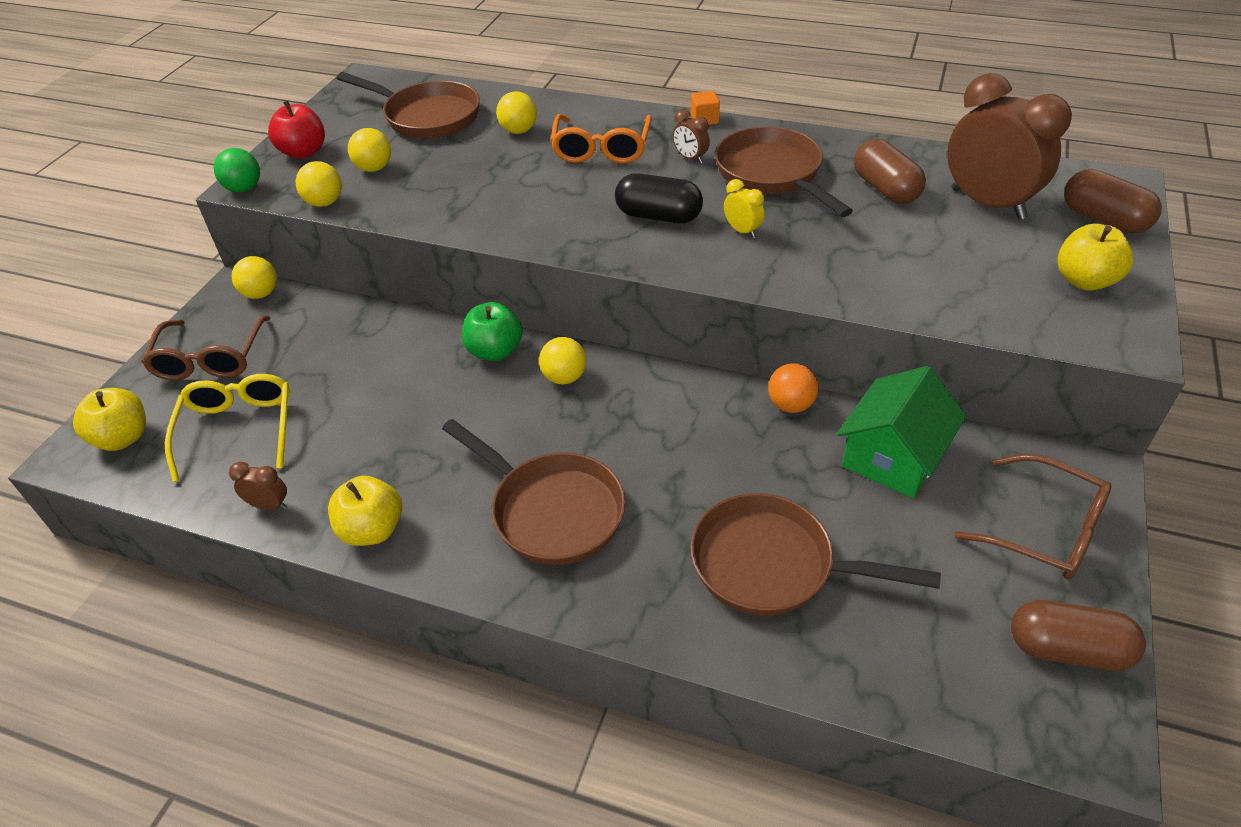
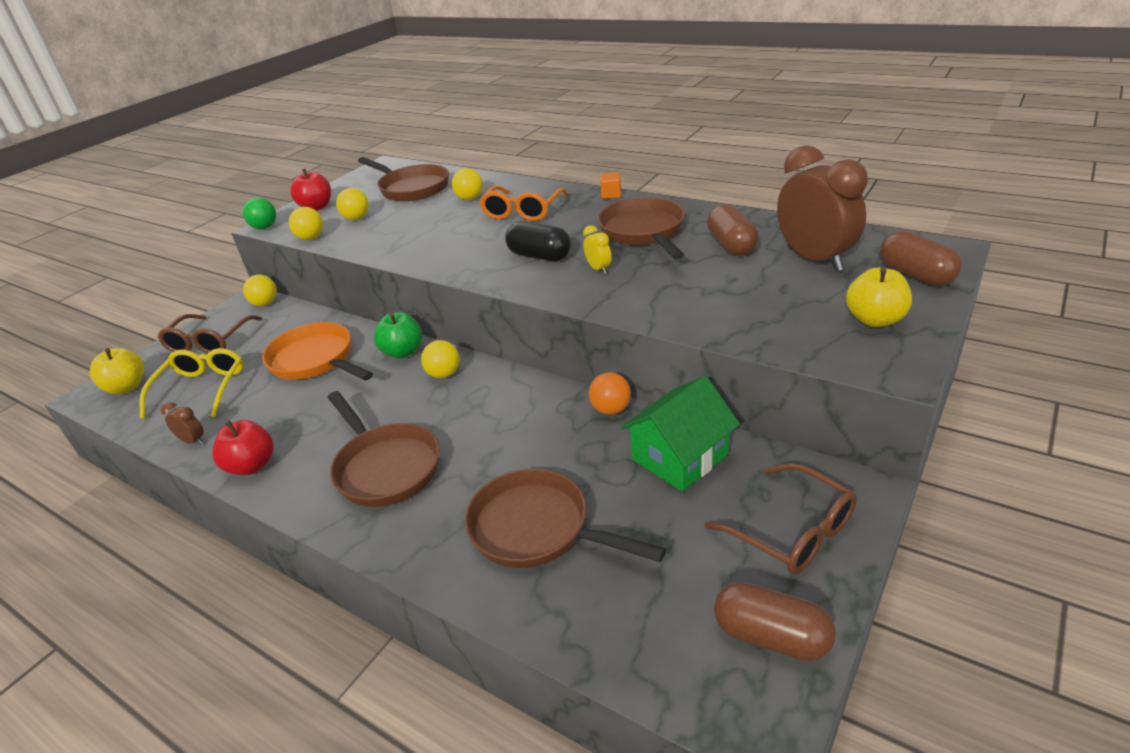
camera: 15 degrees right, 10 degrees down
(372, 530) = (252, 465): yellow apple -> red apple
(380, 373) = (315, 360): none -> orange pan
(690, 158) = (586, 219): brown clock -> none

